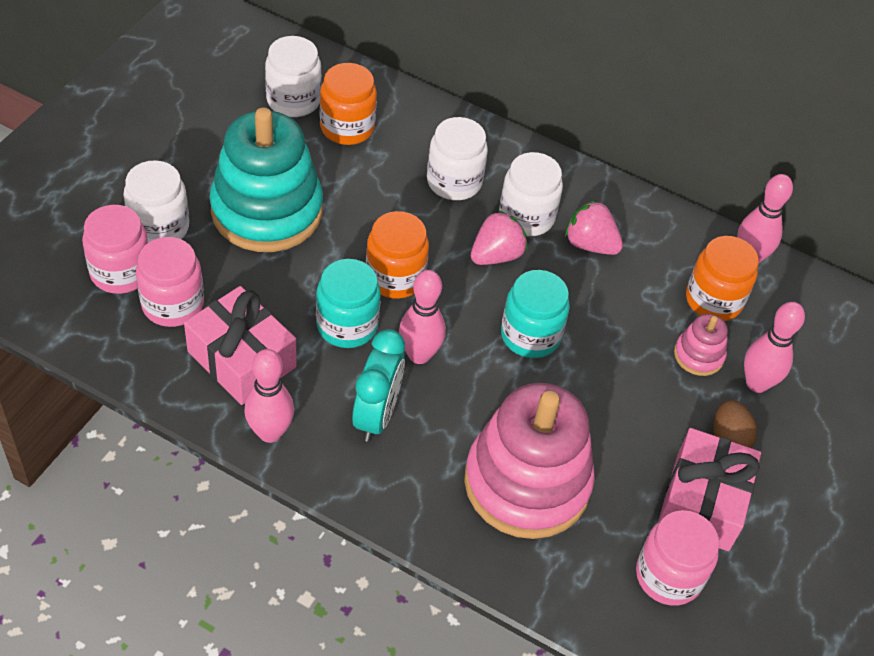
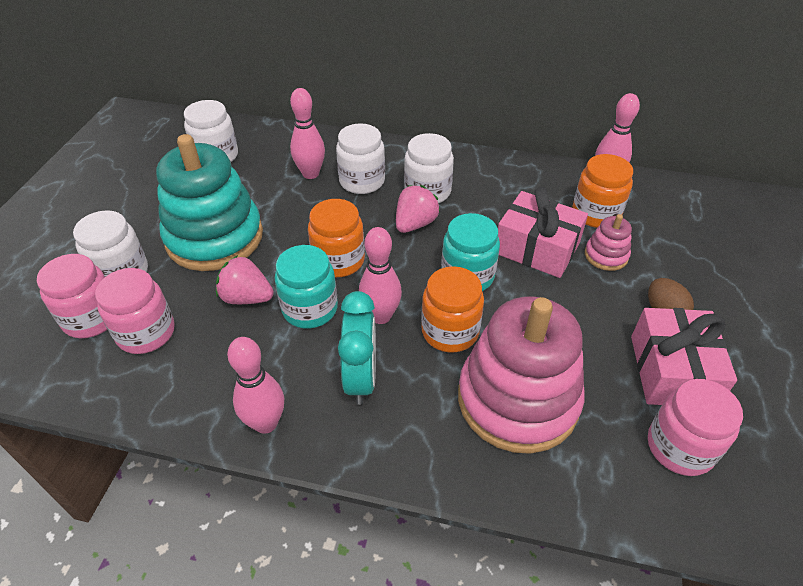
camera: 10 degrees left, 5 degrees down
(242, 359) = (222, 363): pink gift -> pink gift (537, 248)
(347, 127) = (265, 164): orange jar -> orange jar (450, 331)
(590, 244) = (484, 198): pink strawberry -> pink strawberry (247, 297)
(756, 383) = (661, 264): pink bowling pin -> pink bowling pin (310, 174)

